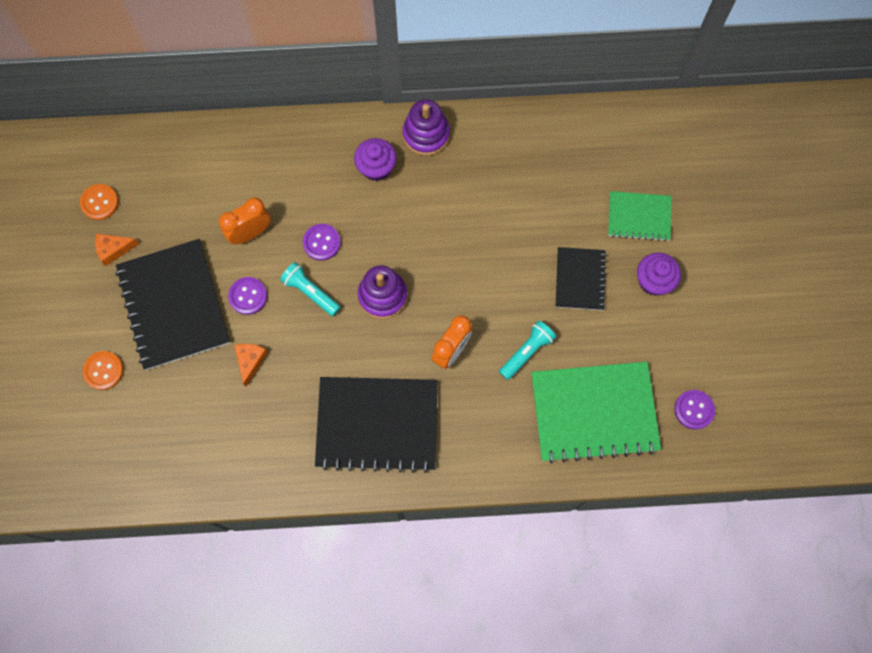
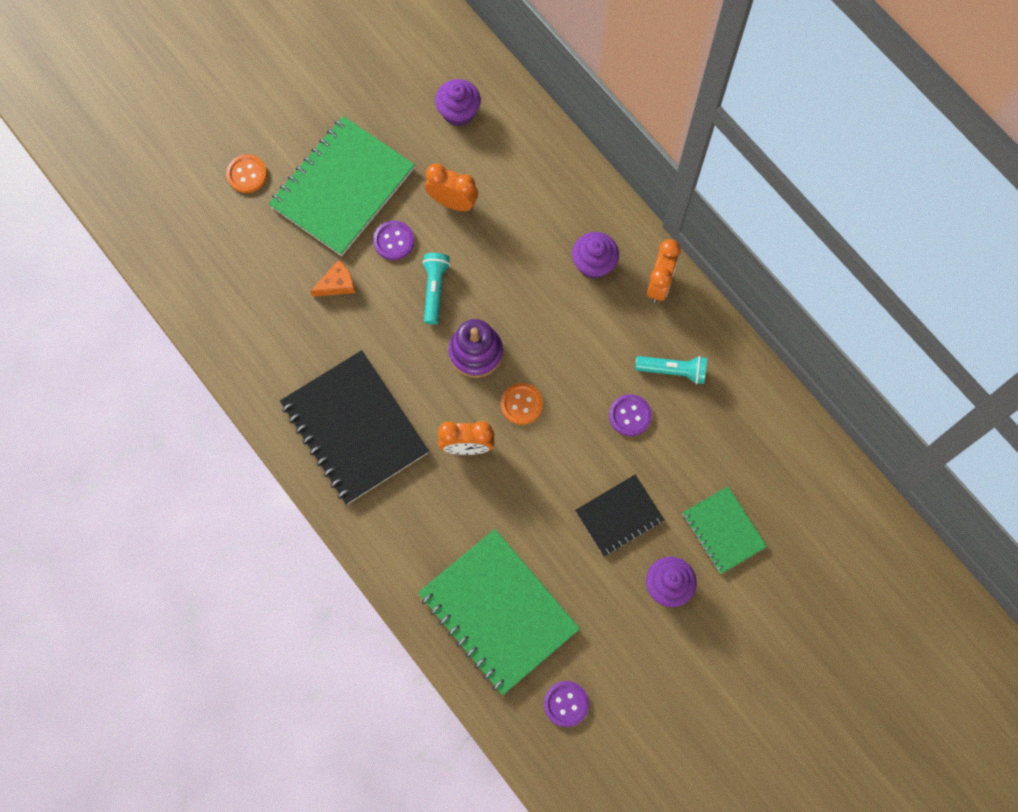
camera: 55 degrees right, 0 degrees up
(99, 202) = (390, 64): orange button -> orange button (521, 404)
(114, 249) = (357, 105): orange cheese -> none
(174, 305) = (342, 188): black notebook -> green notebook
(180, 180) = (458, 112): none -> purple cupcake
(321, 242) = (487, 267): purple button -> purple button (630, 415)
(426, 134) = (659, 284): purple stacking toy -> orange clock
(527, 352) = (513, 513): turquoise flashlight -> turquoise flashlight (673, 371)

